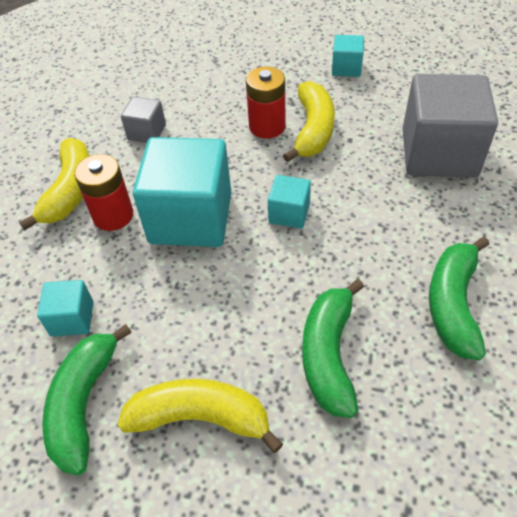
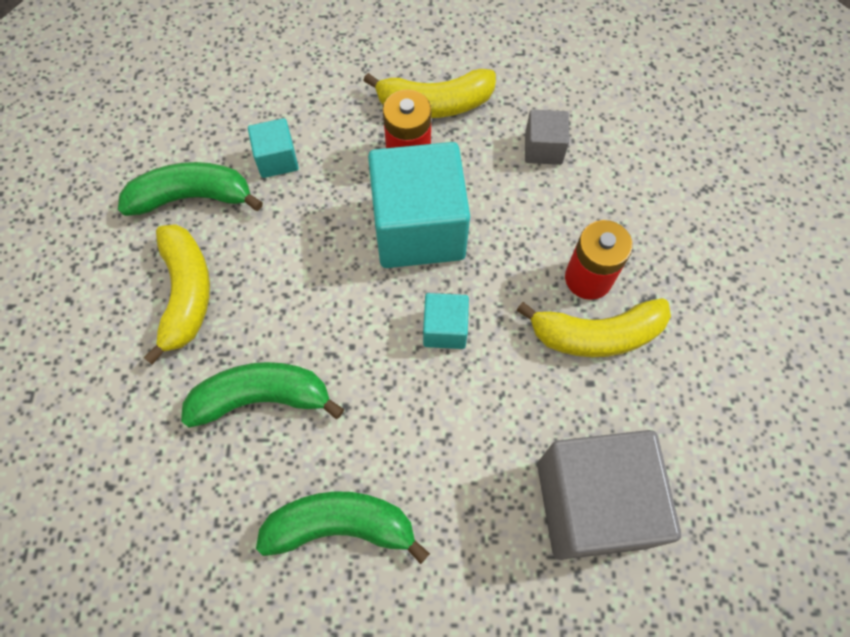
camera: 75 degrees right, 15 degrees up
(346, 68) = (743, 361): turquoise cube -> none

